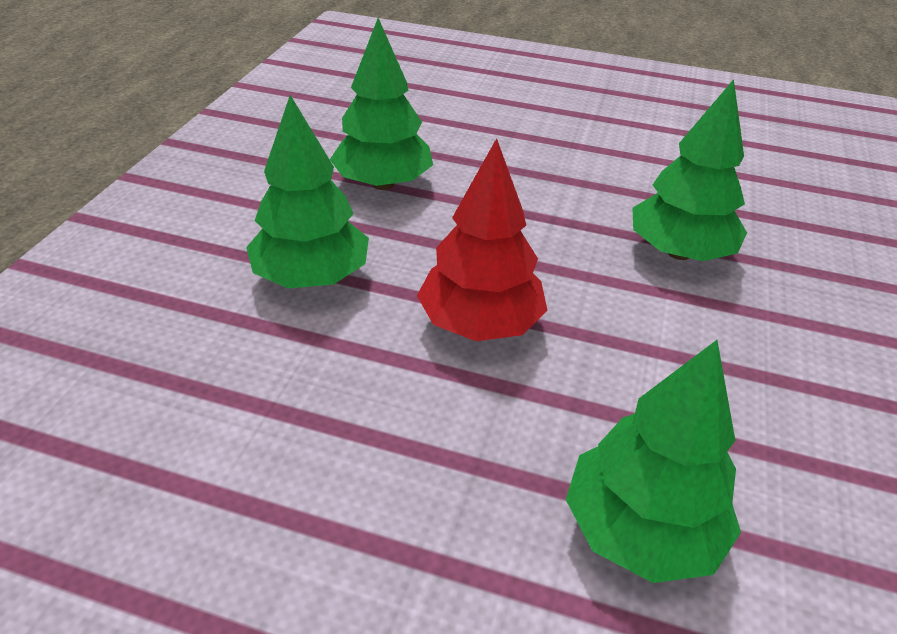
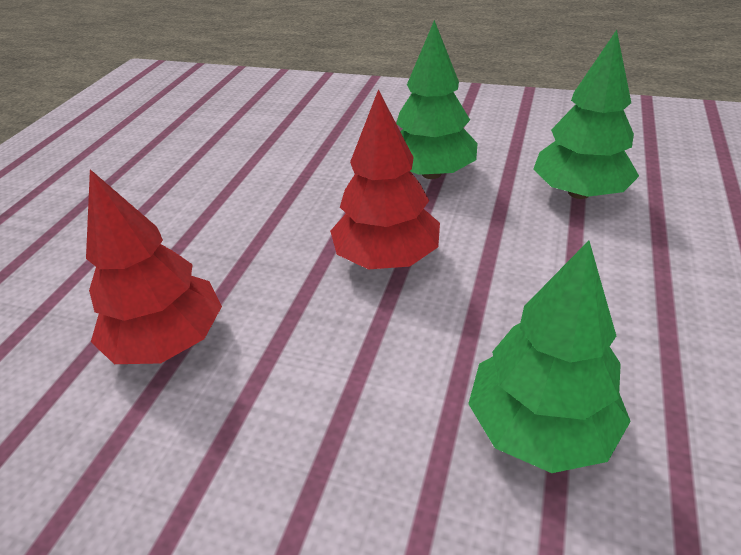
camera: 95 degrees right, 0 degrees up
(640, 530) = (169, 341): green tree -> red tree

